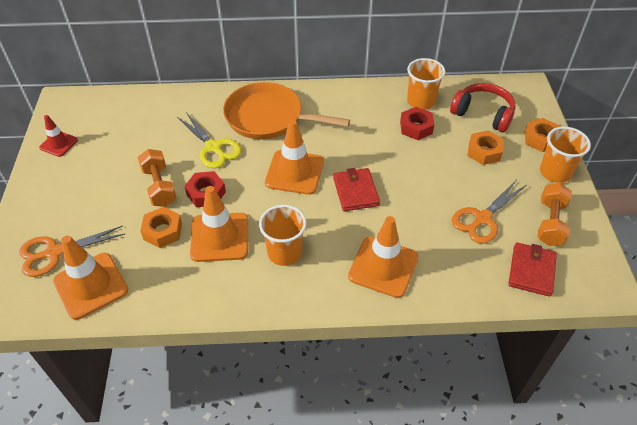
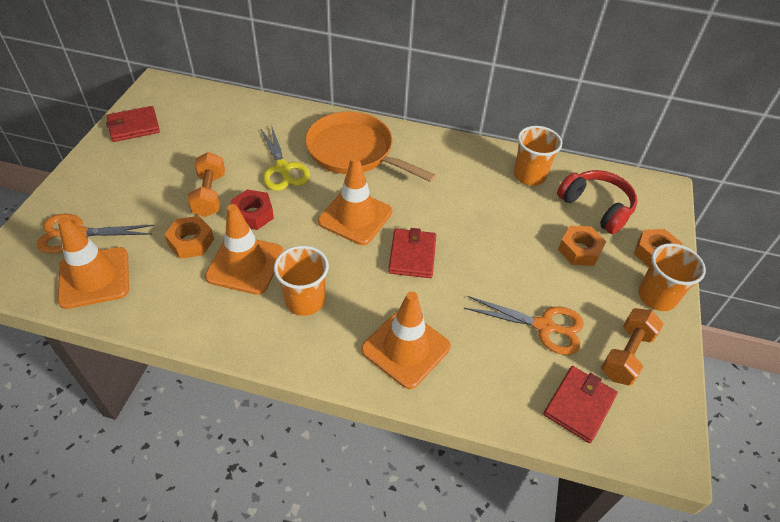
camera: 15 degrees right, 0 degrees up
(58, 144) = (134, 126): red traffic cone -> red wallet
(416, 127) = (511, 203): red nut -> none
(482, 219) = (544, 326): orange scissors -> orange scissors turned 135 degrees counterclockwise

